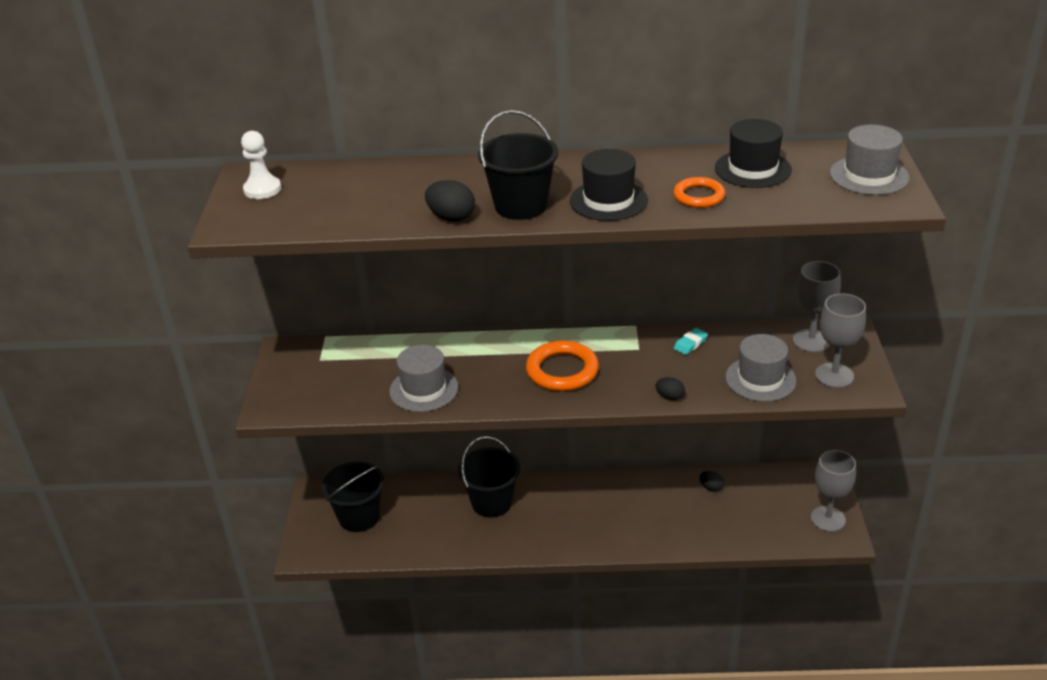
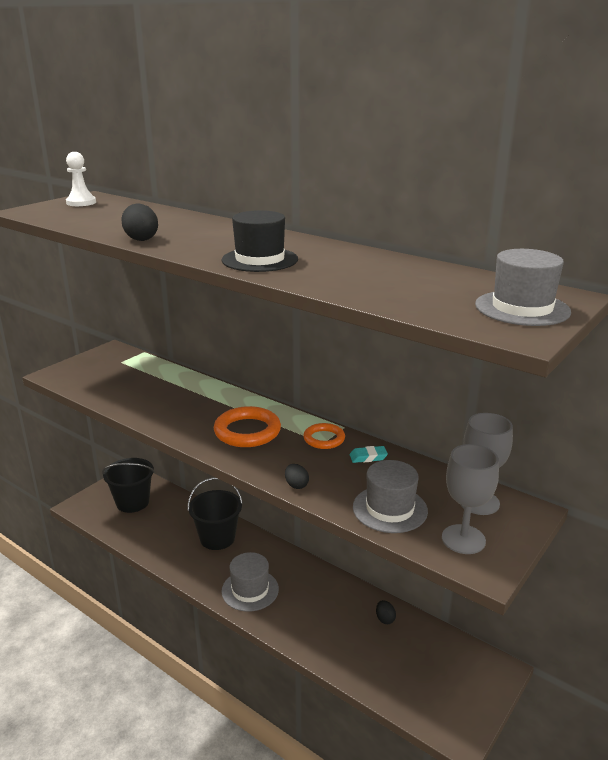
camera: 35 degrees right, 10 degrees down
(424, 389) = (146, 402): grey hat -> grey hat (250, 590)
(521, 206) = (195, 246): black bucket -> none
(699, 196) = (333, 276): orange ring -> orange ring (324, 439)
(753, 169) = (416, 275): black hat -> none
(828, 519) = (461, 708): grey goblet -> none

